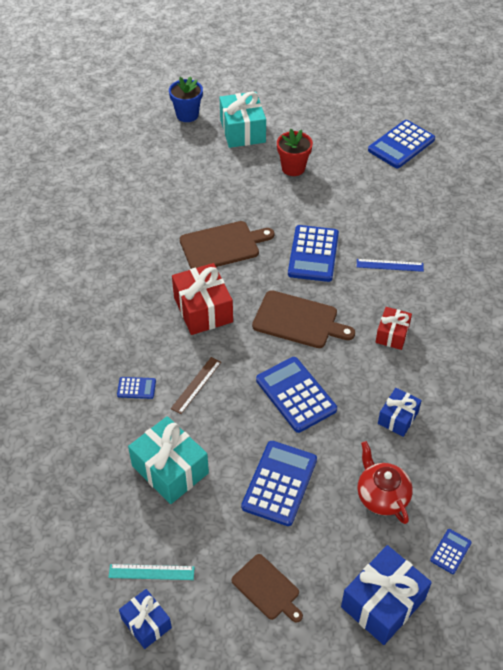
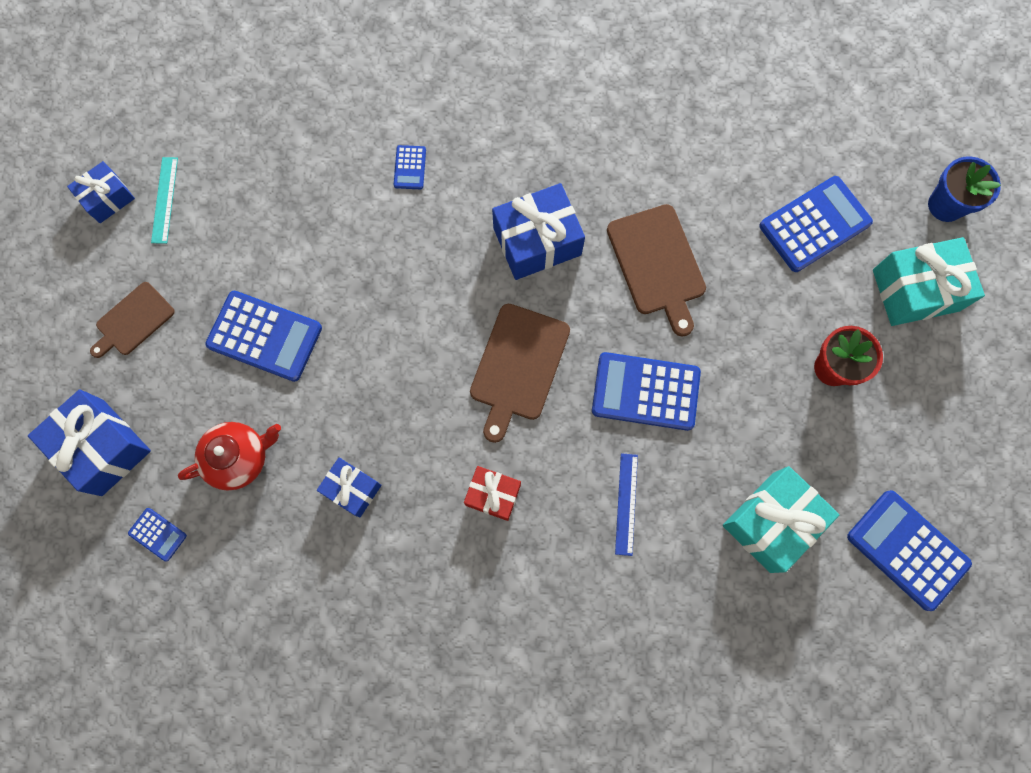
camera: 90 degrees right, 25 degrees up
(170, 469) = (291, 212): turquoise gift -> turquoise gift (771, 522)
(196, 385) = (412, 237): brown ruler -> none
(203, 309) = (537, 241): red gift -> blue gift
(296, 395) = (393, 359): blue calculator -> blue calculator (814, 224)

